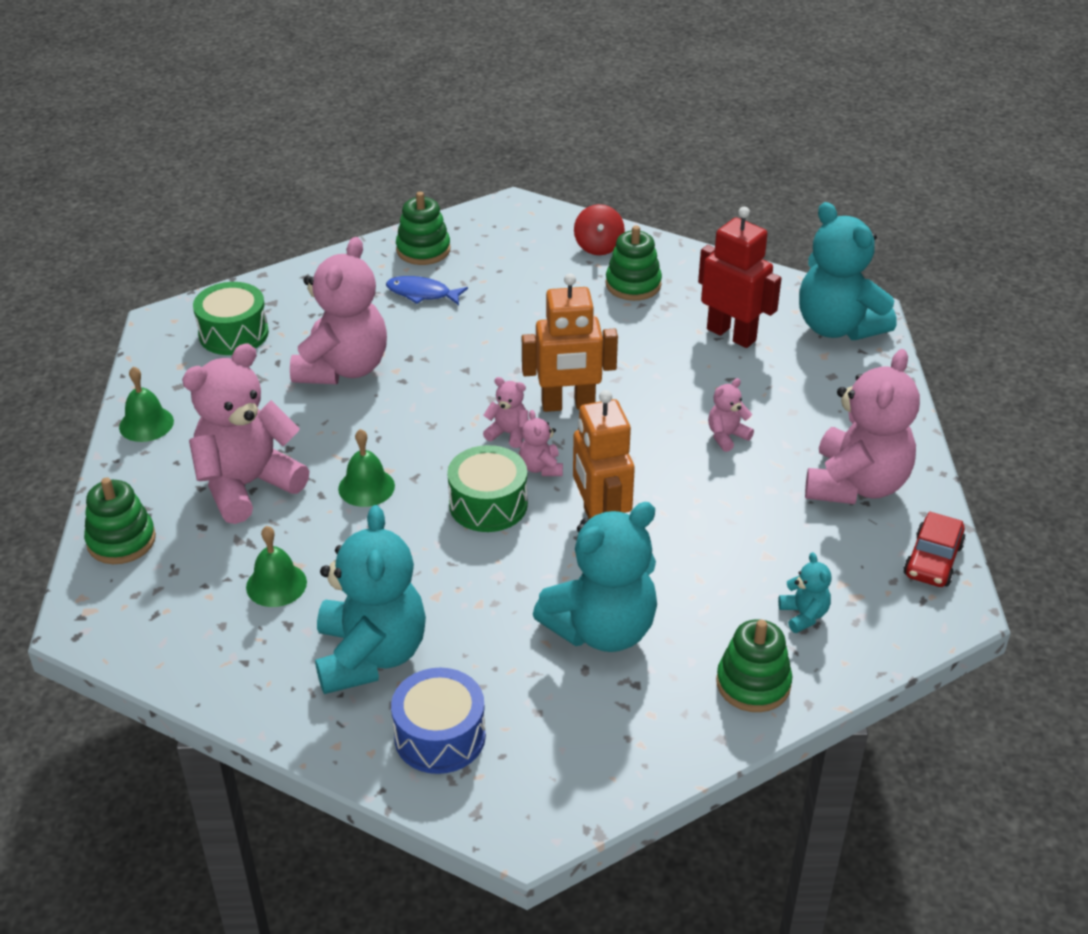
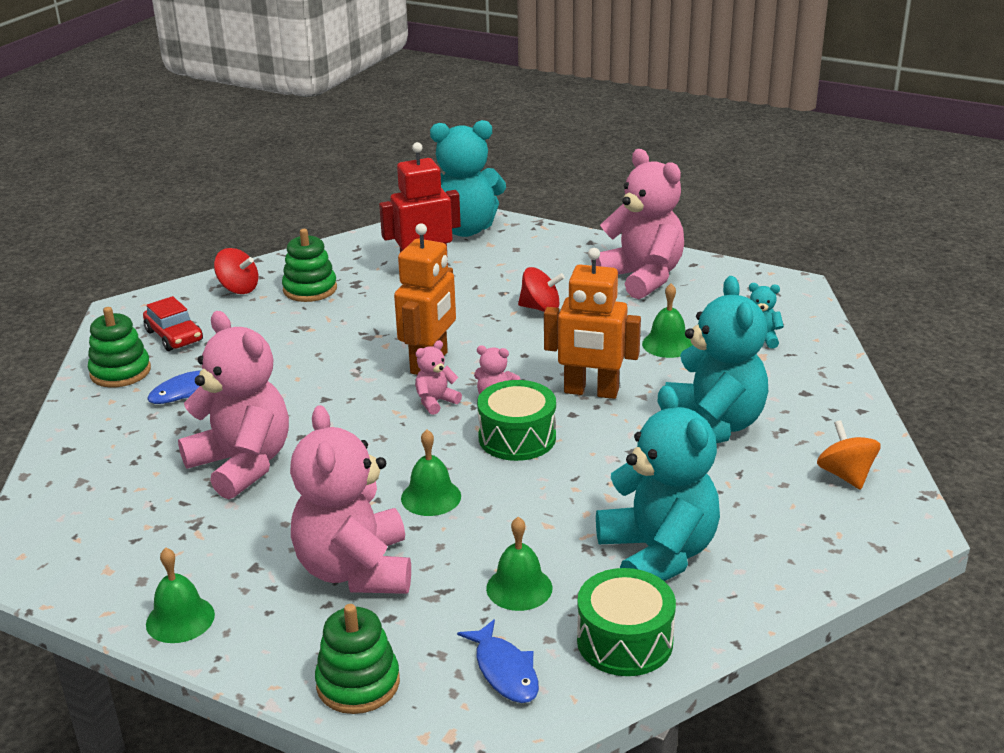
camera: 60 degrees left, 10 degrees down
(172, 613) = (504, 671): none -> blue fish
(233, 333) = (100, 519): green drum -> green drum (624, 641)
(370, 655) = (658, 554): turquoise teddy bear -> turquoise teddy bear turned 45 degrees clockwise
(440, 736) = (782, 542): blue drum -> none
(585, 756) = (845, 475): none -> orange spinning top
(726, 436) = (540, 308): pink teddy bear -> red spinning top
(733, 548) = (667, 344): none -> green bell
(753, 684) = (814, 380): green stacking toy -> none
(933, 560) = (741, 277): red car -> red car (174, 336)

